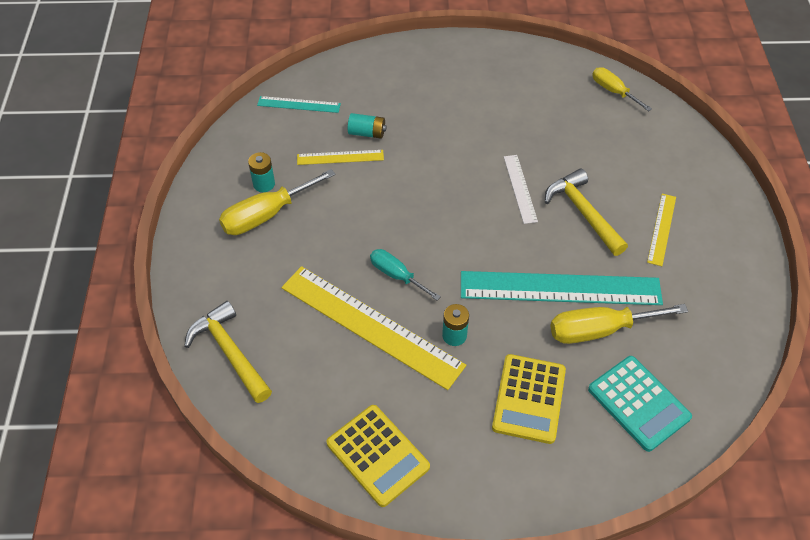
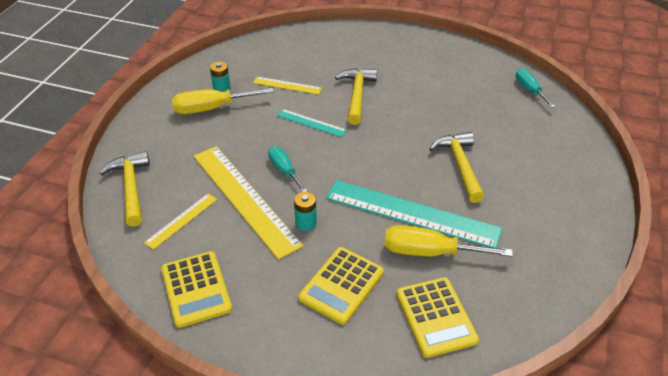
camera: 20 degrees right, 10 degrees down
(299, 104) = (276, 47): turquoise ruler -> turquoise ruler (311, 123)
(367, 133) = (316, 75): turquoise battery -> none
(428, 149) = (357, 95): none -> yellow hammer
(520, 188) = (415, 137): white ruler -> none
(613, 91) = (529, 90): yellow screwdriver -> turquoise screwdriver
(638, 403) = (435, 317): turquoise calculator -> yellow calculator
(662, 229) = (523, 193): yellow ruler -> yellow ruler (181, 220)

